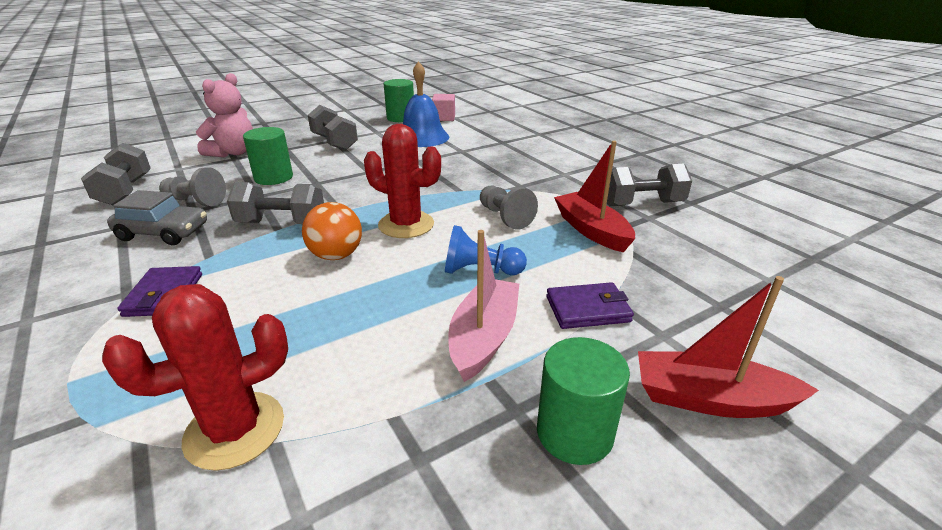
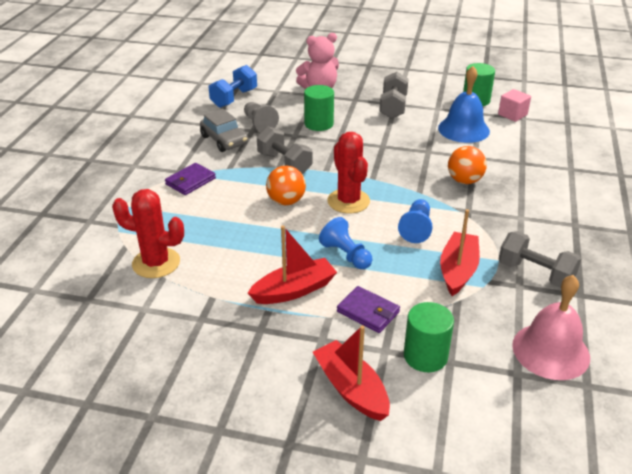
camera: 45 degrees right, 5 degrees up
(125, 191) = (234, 98): grey dumbbell -> blue dumbbell
(482, 168) = (464, 181): none -> orange ball
(484, 337) = (294, 290): pink boat -> red boat
(505, 217) = (416, 229): grey pawn -> blue pawn
(574, 432) = (269, 354): green cylinder -> green cylinder (425, 356)
(752, 249) = (550, 351): none -> pink bell

